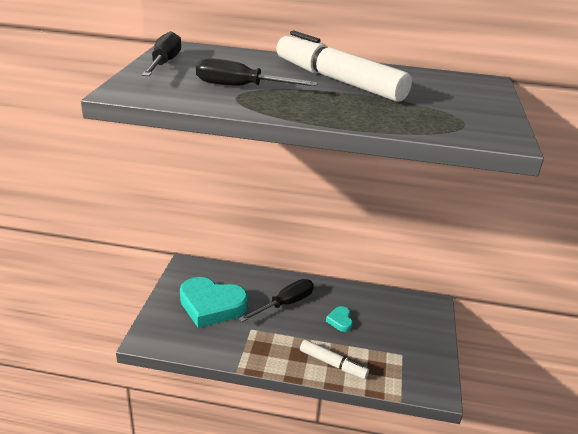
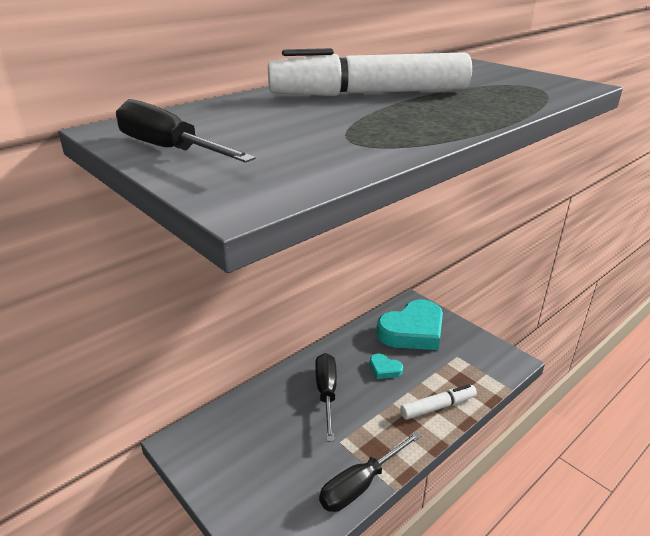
camera: 50 degrees left, 0 degrees up
(211, 306) = (272, 456): turquoise heart -> turquoise heart (413, 331)
(240, 87) = (327, 133): black screwdriver -> black screwdriver (361, 484)

